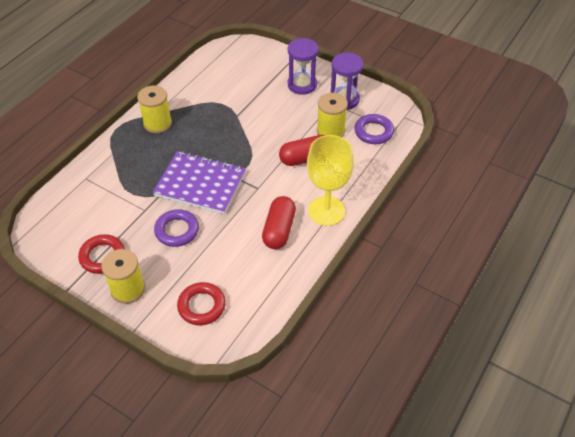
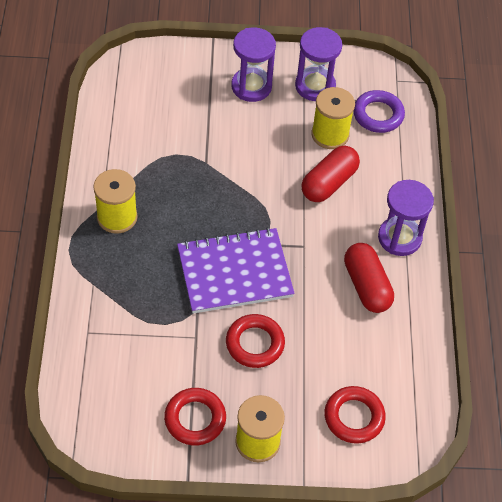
camera: 35 degrees left, 5 degrees up
(177, 230) = (255, 343): purple ring -> red ring
(326, 211) = (399, 238): yellow goblet -> purple hourglass

